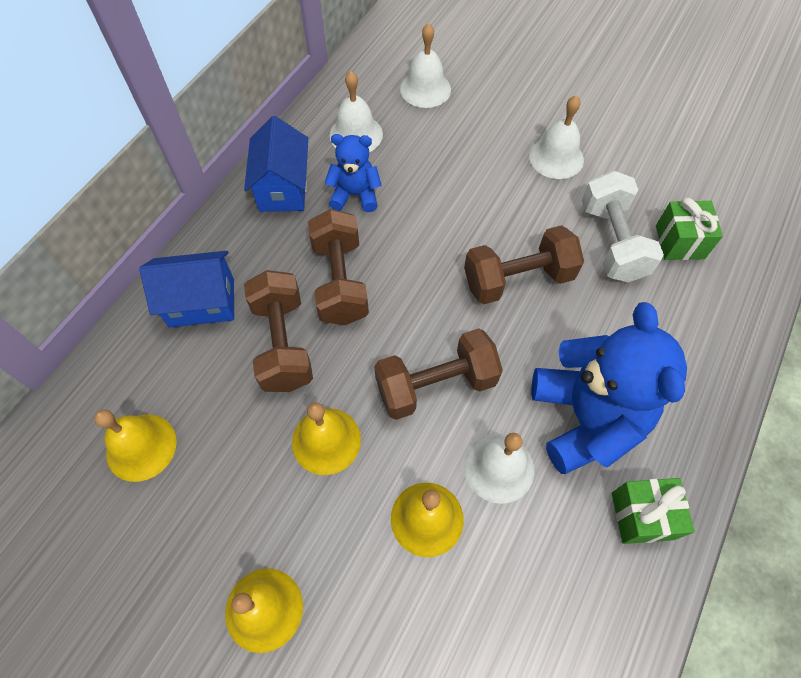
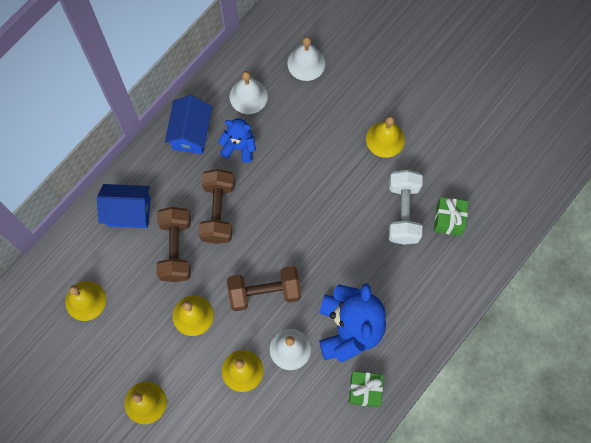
camera: 10 degrees right, 10 degrees up
(518, 279) = (333, 229): brown dumbbell -> none
(556, 157) = (385, 139): white bell -> yellow bell

